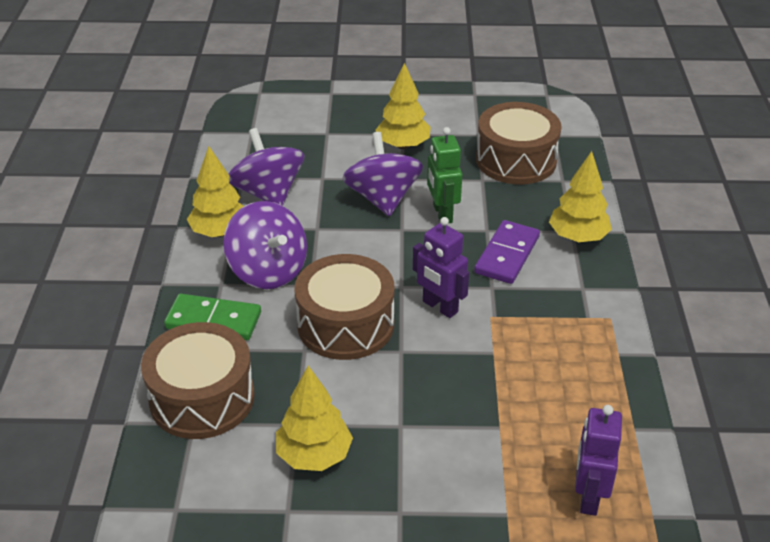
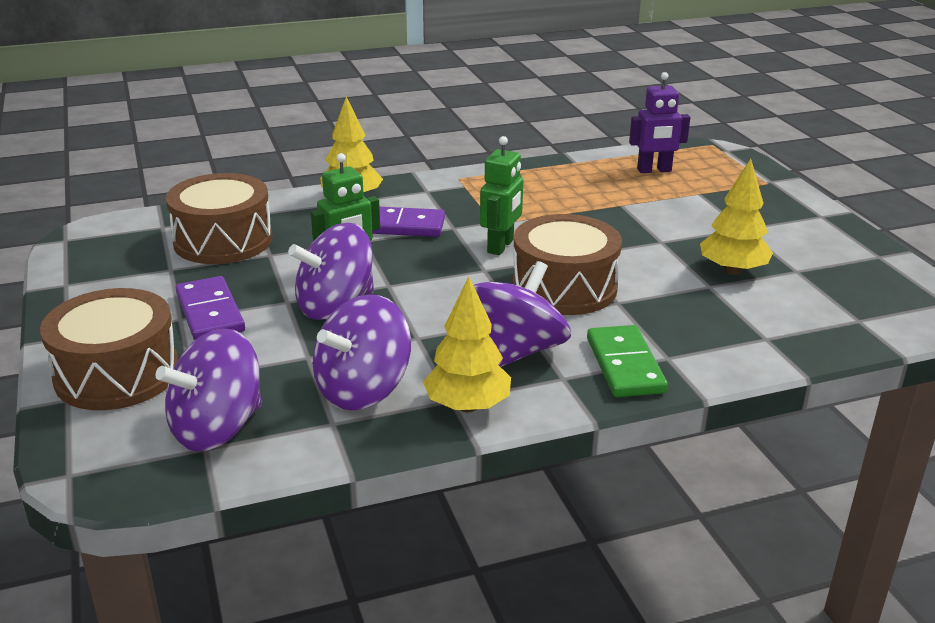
camera: 110 degrees left, 10 degrees down
(202, 398) = (733, 341): brown drum -> brown drum (117, 374)
(266, 137) = (217, 428): none -> purple spinning top
(403, 145) = (210, 313): yellow tree -> purple domino
(440, 307) = (501, 246): purple robot -> green robot

